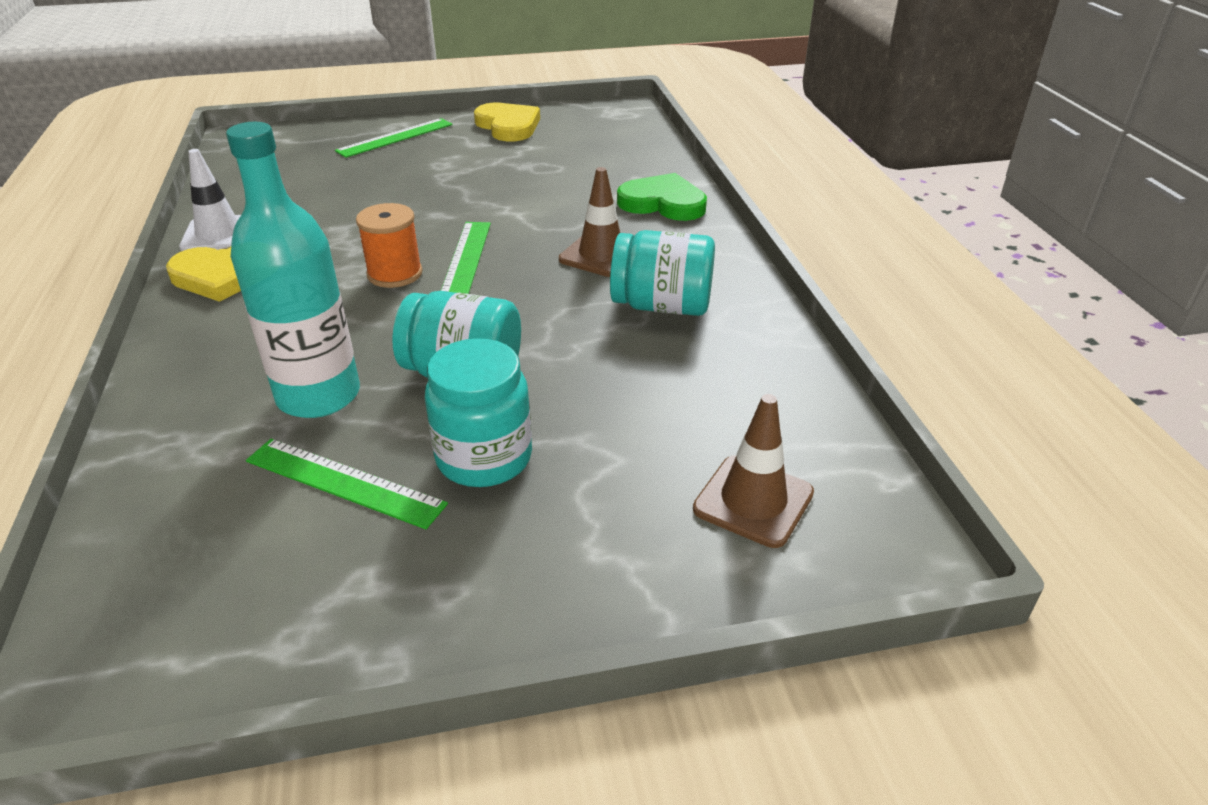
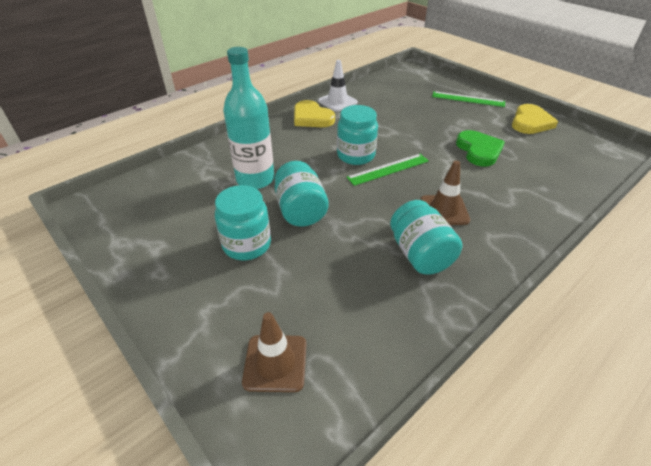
camera: 60 degrees right, 5 degrees up
(344, 482) = (208, 212): green ruler -> none
(395, 274) = (356, 155): orange spool -> turquoise jar
(663, 203) = (529, 210): green heart -> green heart (479, 150)

